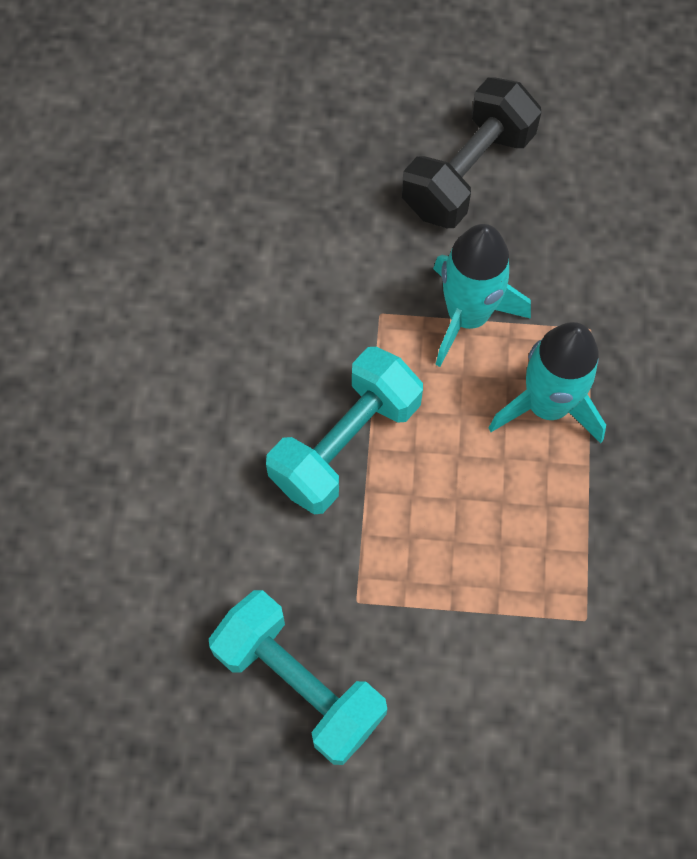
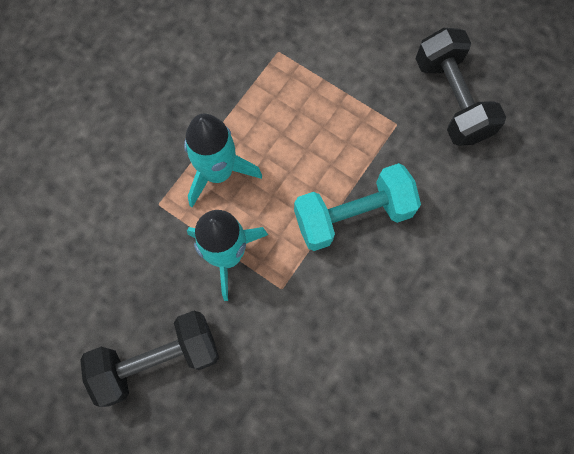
camera: 150 degrees left, 5 degrees up
(299, 684) = (452, 99): turquoise dumbbell -> black dumbbell

